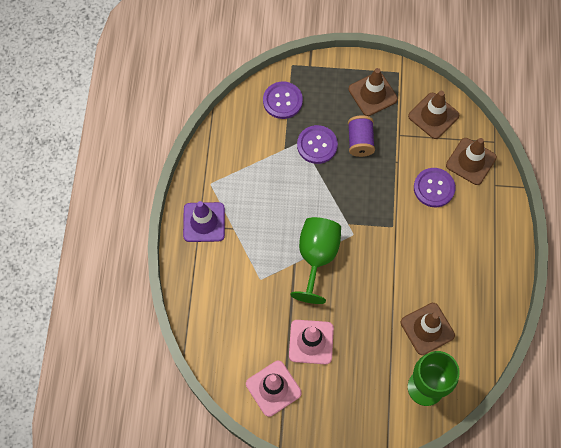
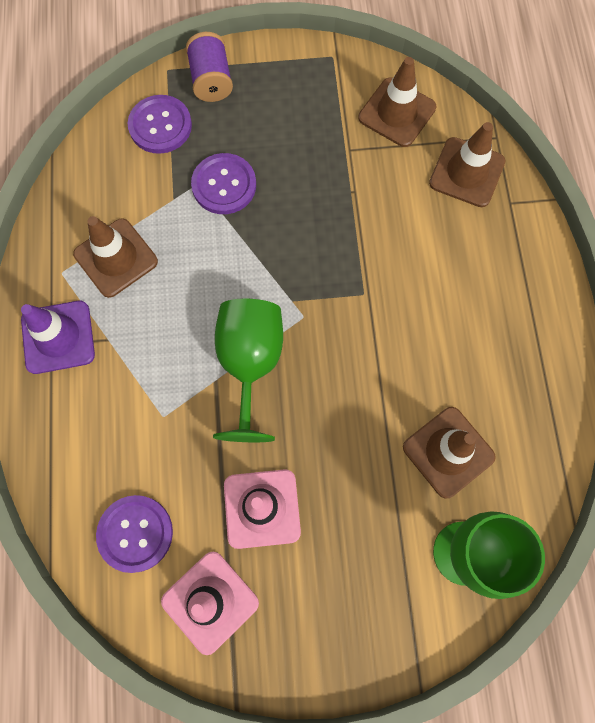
camera: 10 degrees left, 5 degrees up
(360, 141) = (290, 169): purple spool -> purple spool (211, 80)
(372, 94) = (298, 94): brown traffic cone -> brown traffic cone (116, 258)
(434, 188) = (417, 222): purple button -> purple button (135, 533)

